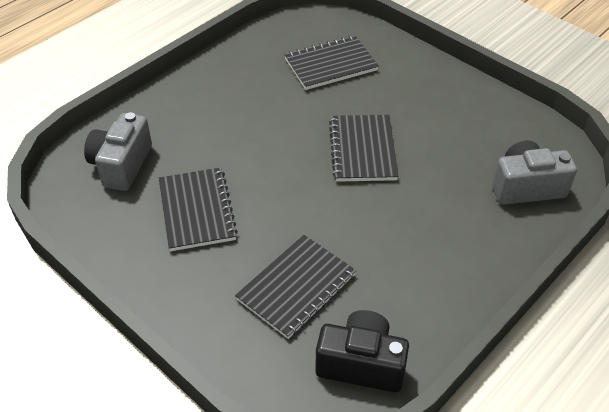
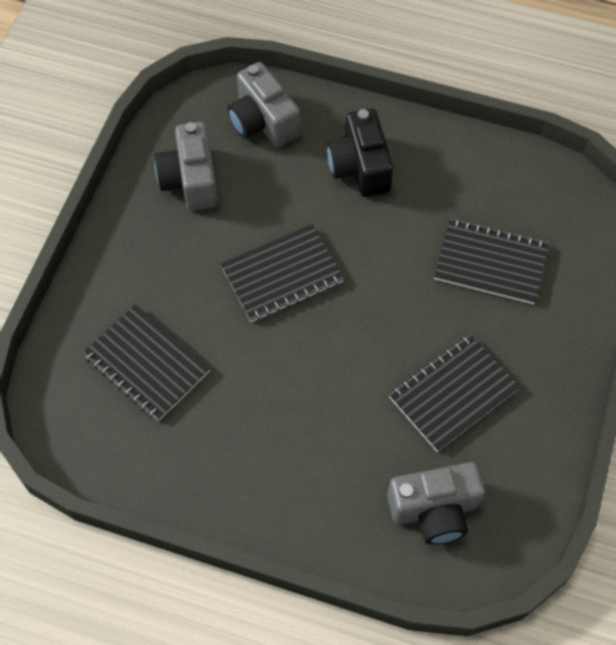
camera: 115 degrees left, 15 degrees up
(361, 364) = (534, 186): black camera -> black camera (359, 167)
(480, 126) = (191, 180): none -> grey camera

